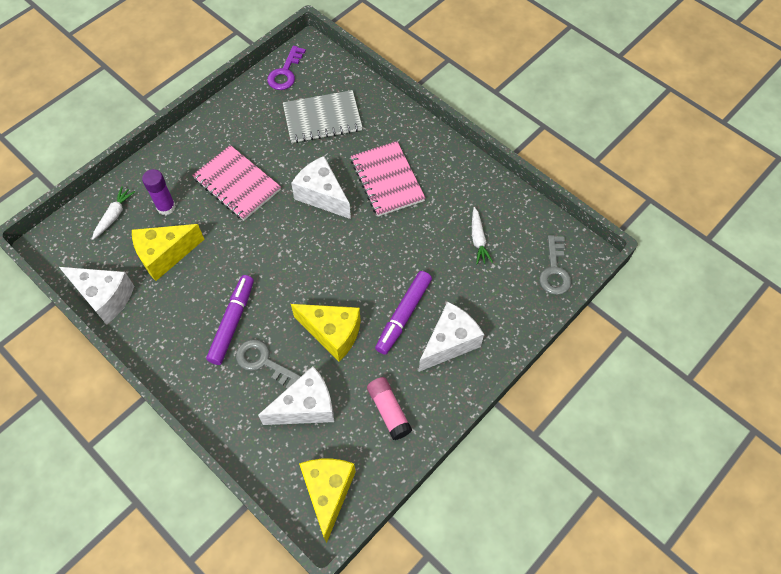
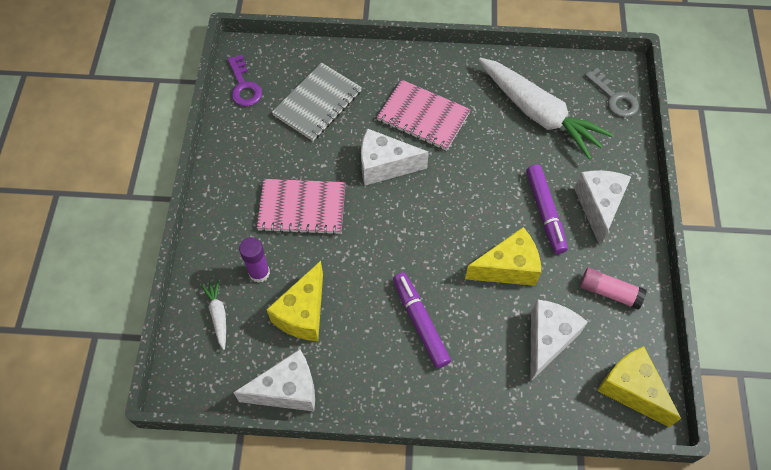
camera: 40 degrees left, 0 degrees up
(263, 362) = (478, 333): grey key -> none
(478, 239) = (539, 114): white carrot -> white carrot, size x2.36

